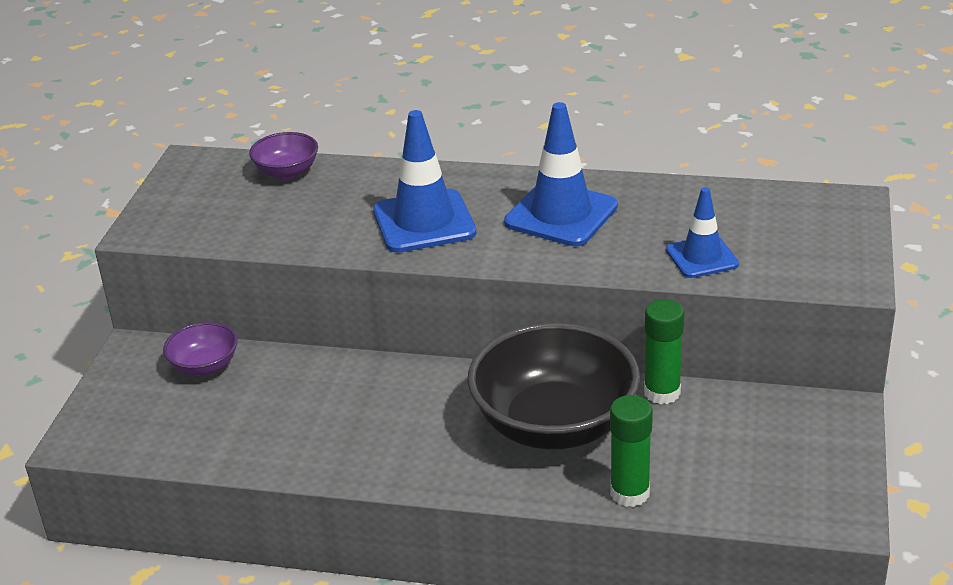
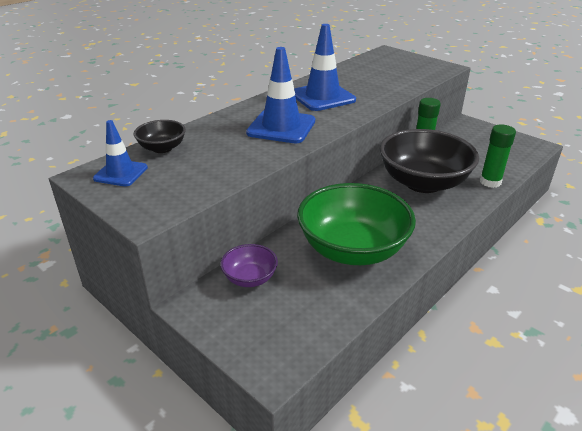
camera: 60 degrees left, 0 degrees up
(287, 172) = (162, 148): purple bowl -> black bowl
(321, 419) = (352, 249): none -> green bowl
(702, 257) = (397, 83): blue traffic cone -> blue traffic cone (121, 173)

